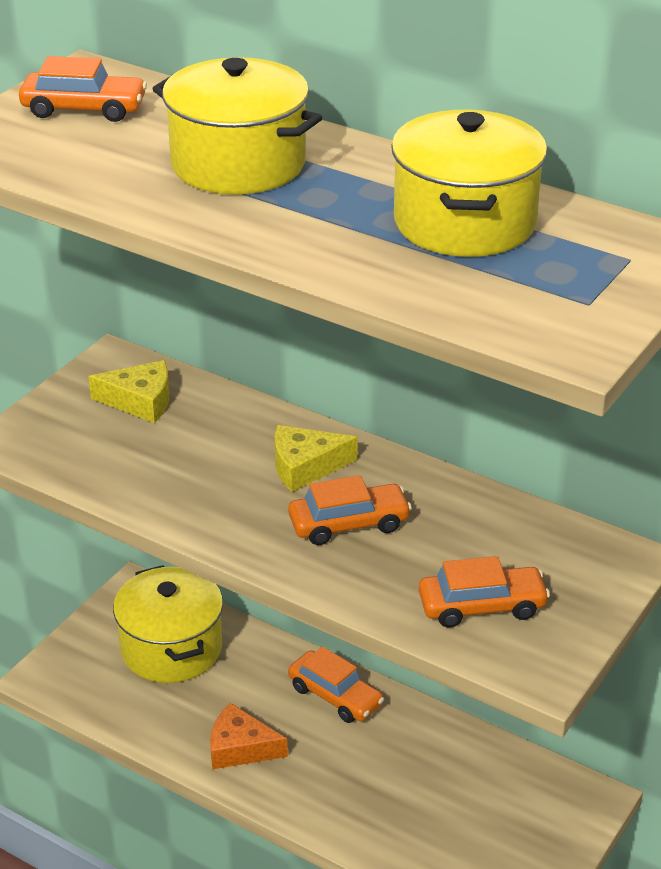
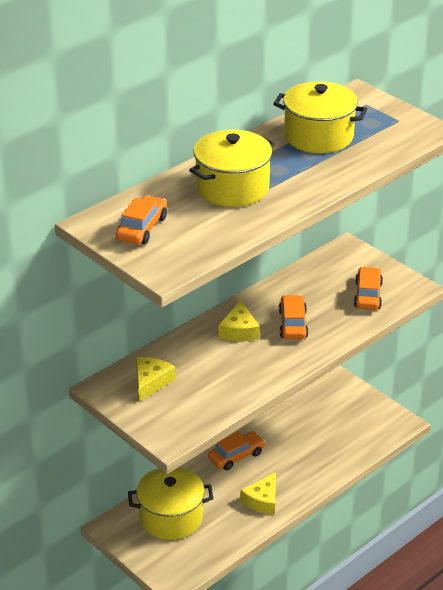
camera: 75 degrees left, 0 degrees up
(240, 748) = (262, 500): orange cheese -> yellow cheese

